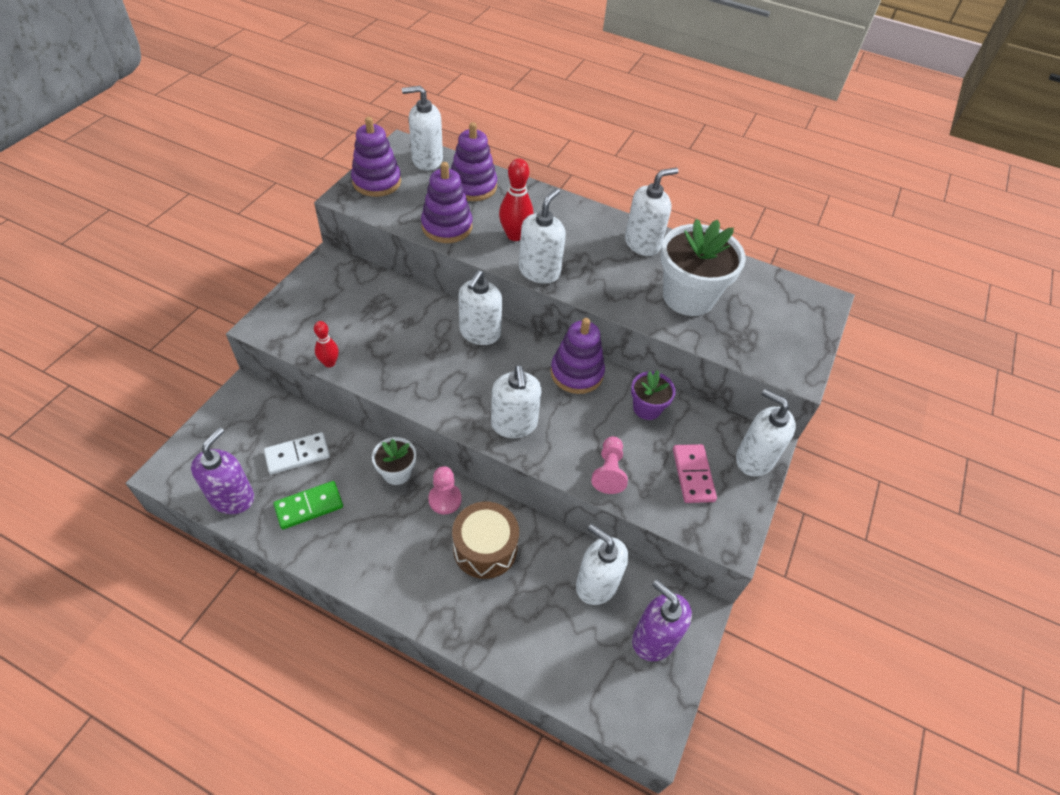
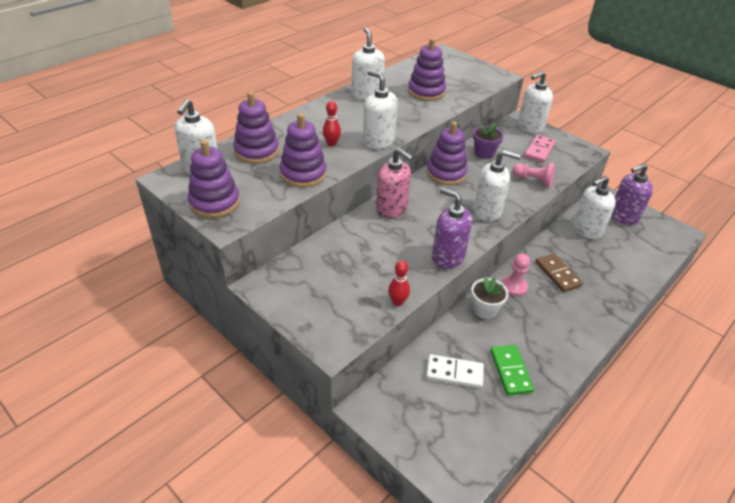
camera: 70 degrees left, 10 degrees down
(232, 497) = (494, 428): purple soap dispenser -> purple soap dispenser (447, 257)
(297, 455) = (454, 373): white domino -> white domino turned 75 degrees counterclockwise
(479, 333) = (391, 209): white soap dispenser -> pink soap dispenser
(485, 548) = (557, 274): brown drum -> brown domino
(515, 235) = (331, 143): red bowling pin -> red bowling pin, size x0.63
(688, 297) = (426, 92): white flower pot -> purple stacking toy
(693, 475) = (539, 150): pink domino -> pink domino turned 75 degrees counterclockwise

